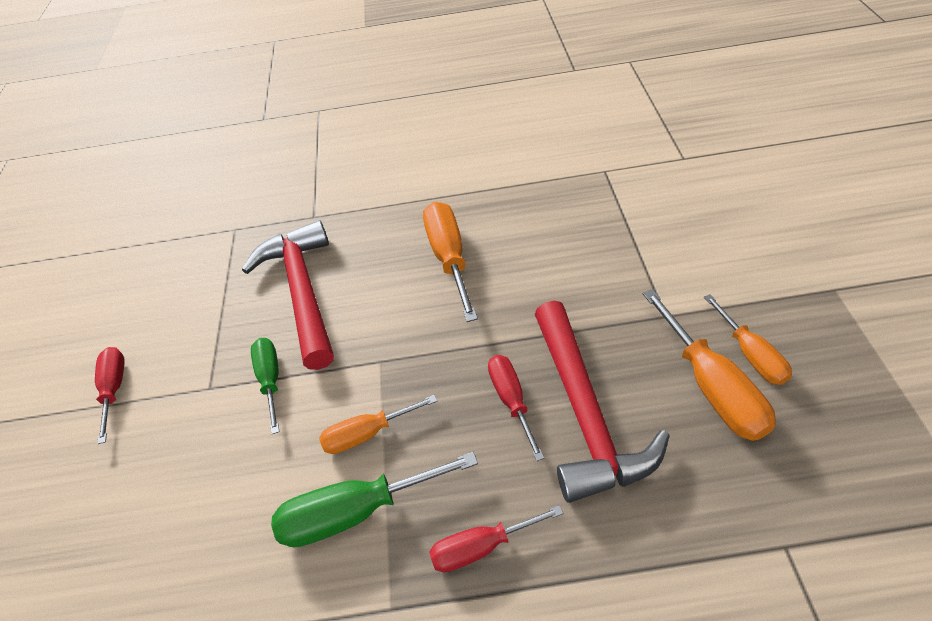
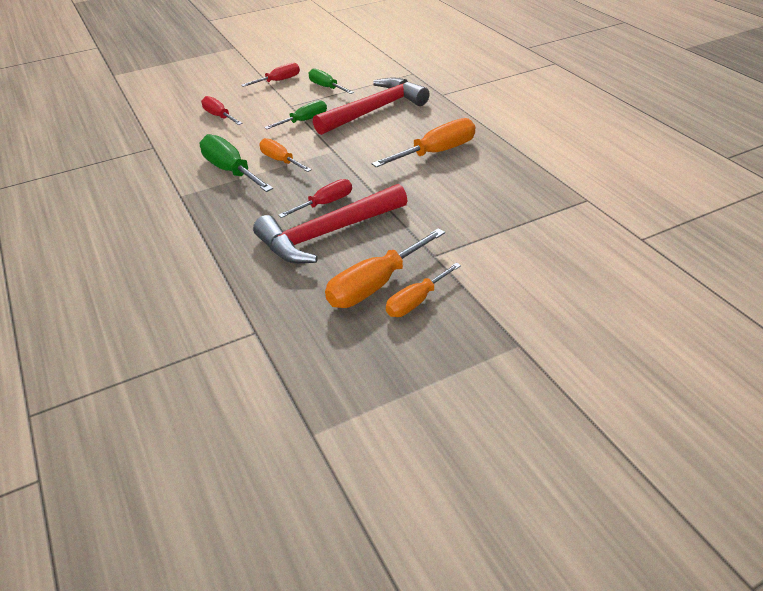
camera: 65 degrees right, 10 degrees down
(191, 330) = (326, 87): none -> green screwdriver
(481, 546) = (222, 215): red screwdriver -> red screwdriver (219, 116)

